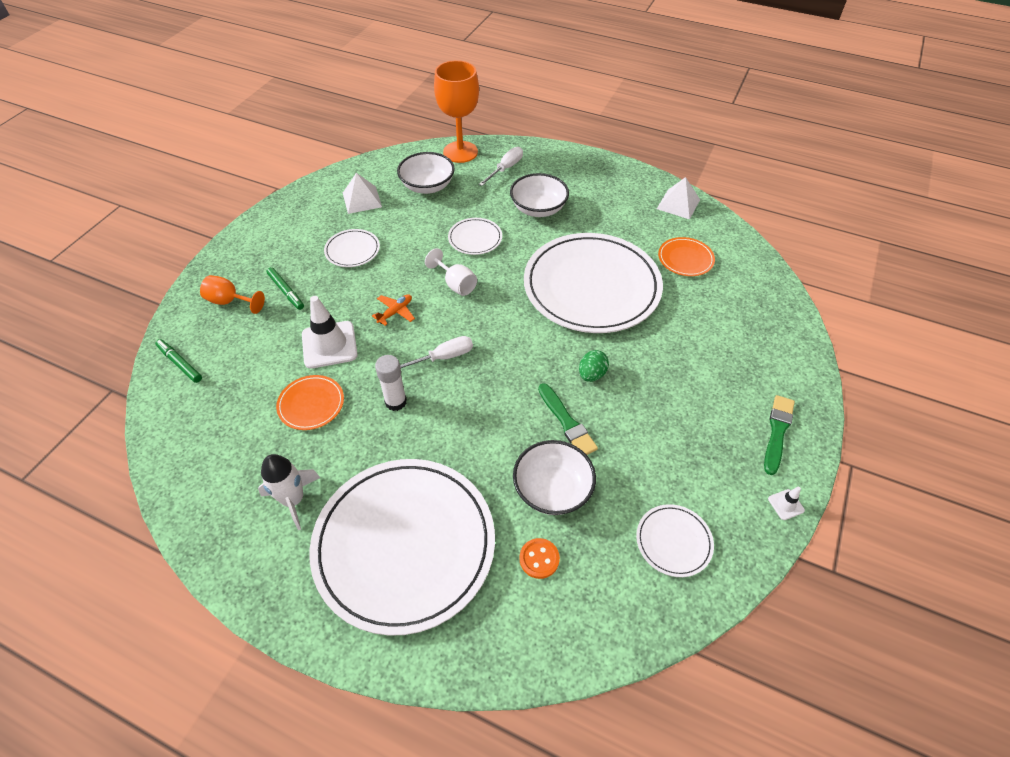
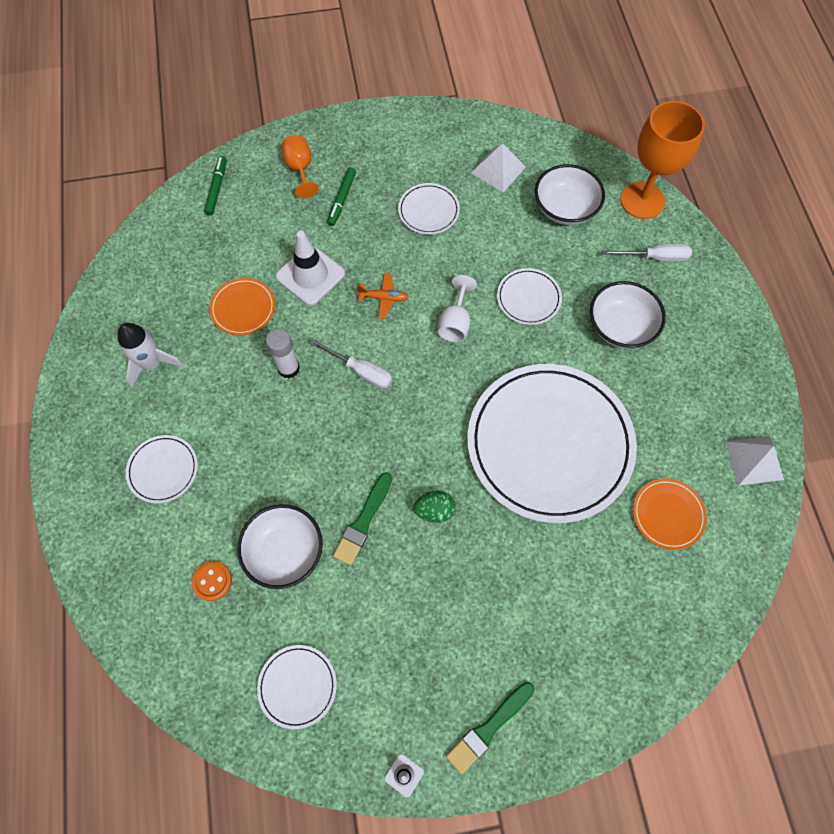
camera: 55 degrees right, 15 degrees up
(404, 545) = (163, 470): white plate -> white plate, size x0.42
(777, 432) = (489, 728): green brush -> green brush turned 150 degrees clockwise

